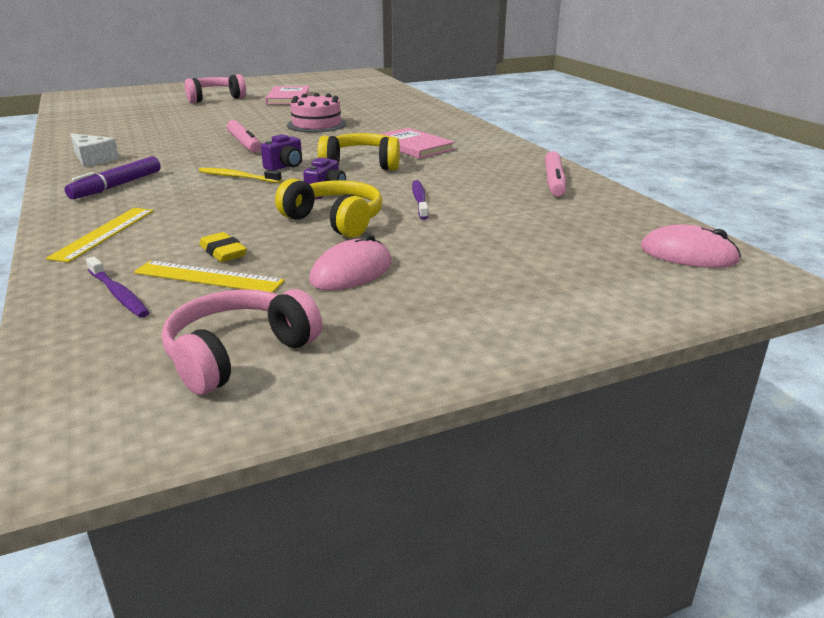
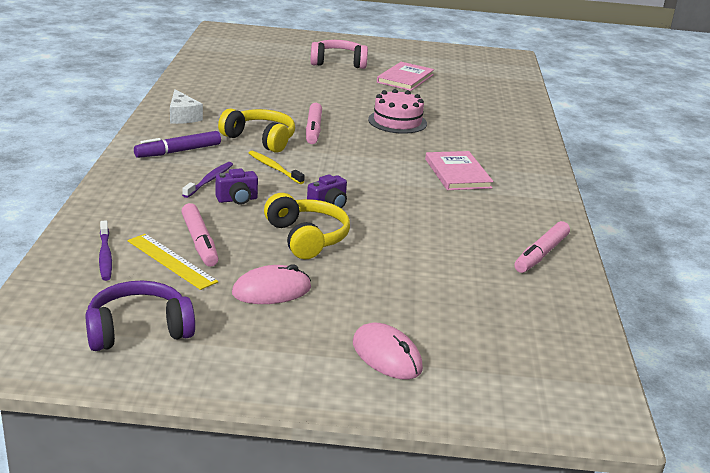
camera: 25 degrees right, 0 degrees up
(103, 233) = (135, 197): yellow ruler -> none
(223, 252) = (199, 242): yellow eraser -> pink marker
(238, 354) = (138, 330): pink headphones -> purple headphones
(285, 166) = (322, 166): purple camera -> purple camera (237, 200)
(361, 164) = (389, 182): yellow headphones -> yellow headphones (260, 139)
(419, 200) = (396, 238): purple toothbrush -> purple toothbrush (209, 180)
(688, 254) = (562, 369): pink mouse -> pink mouse (387, 355)

